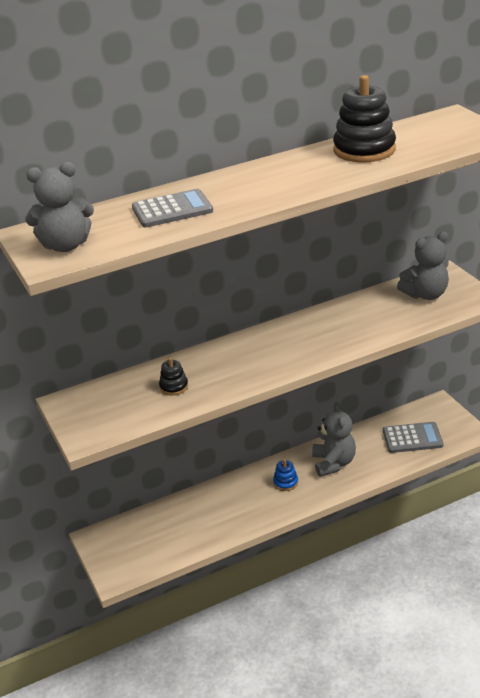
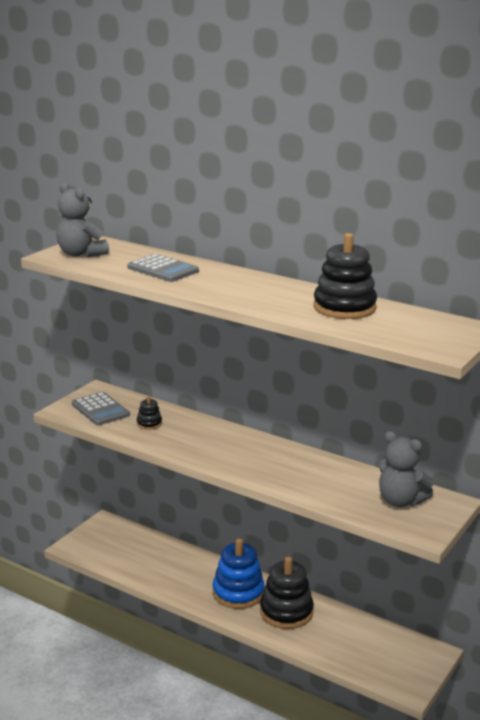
camera: 55 degrees right, 10 degrees down
(285, 482) = (238, 593): blue stacking toy -> blue stacking toy, size x2.10
(333, 463) = (286, 612): grey teddy bear -> black stacking toy
(412, 438) = (365, 650): grey calculator -> grey calculator (100, 410)

